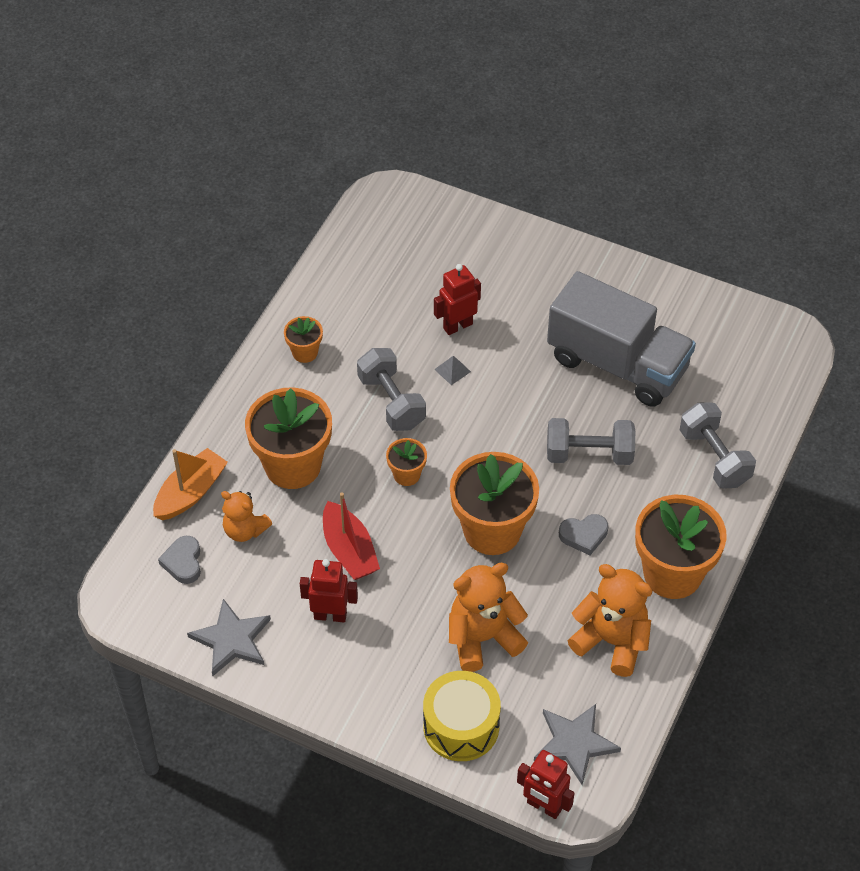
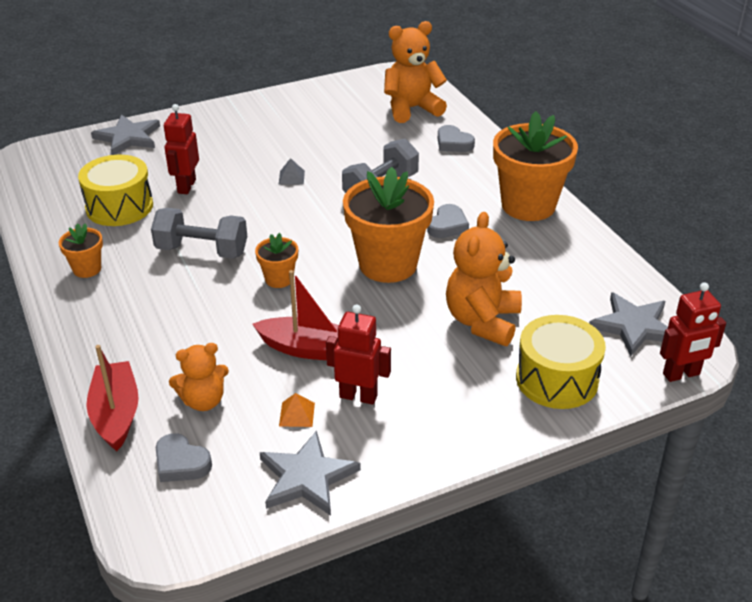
camera: 50 degrees left, 15 degrees down
(190, 493) = (116, 414): orange boat -> red boat
(281, 592) = (297, 414): none -> orange pyramid
(293, 465) = (181, 335): orange flower pot -> none
(330, 615) = (358, 396): red robot -> red robot turned 60 degrees clockwise
(390, 307) = (119, 207): none -> yellow drum
(452, 370) = (220, 208): grey pyramid -> grey pyramid (291, 177)
(481, 233) = (128, 137): none -> grey star
(612, 641) = (557, 260): orange teddy bear -> orange teddy bear (411, 109)
(617, 364) = (324, 141): grey truck -> none
(714, 457) = (453, 143): grey dumbbell -> grey heart

